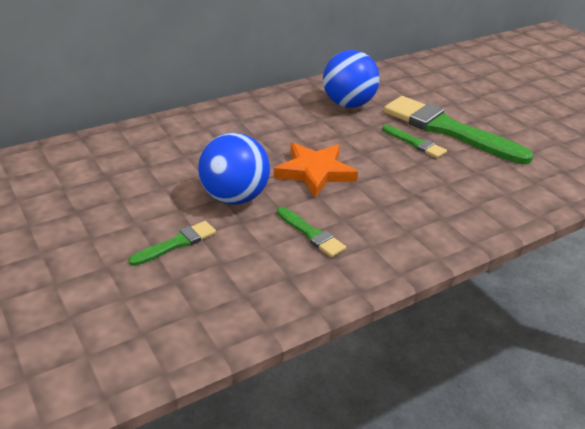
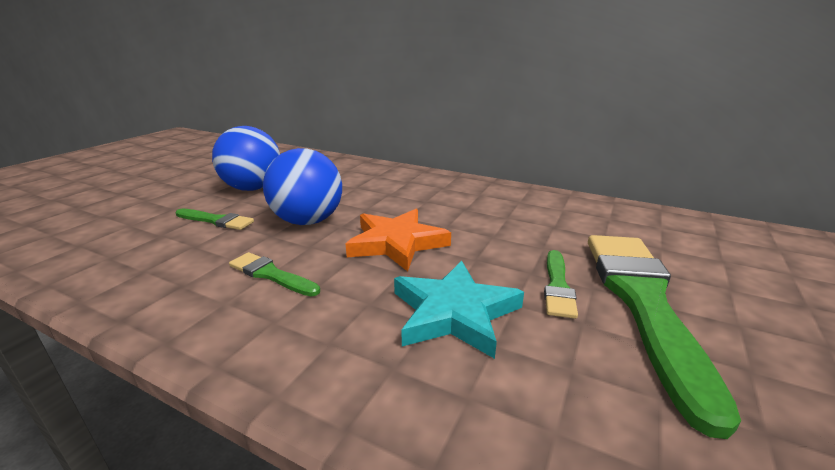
camera: 60 degrees right, 10 degrees down
(311, 234) = (271, 275): green brush -> green brush turned 105 degrees clockwise
(348, 104) = (565, 221): blue ball -> blue ball (253, 188)
(413, 183) = (454, 313): none -> turquoise star

